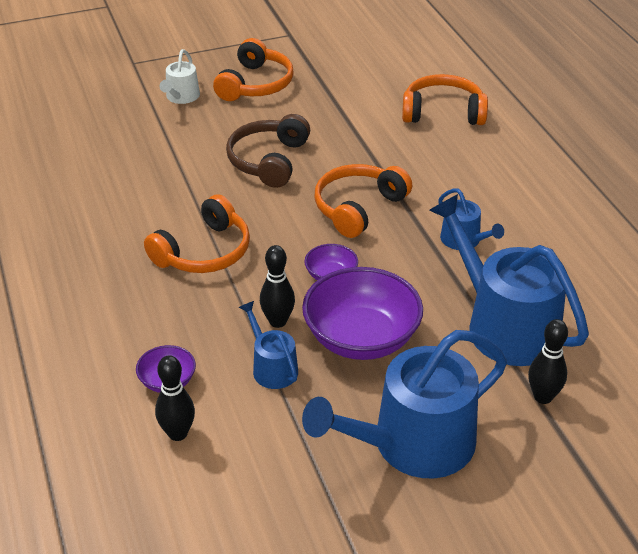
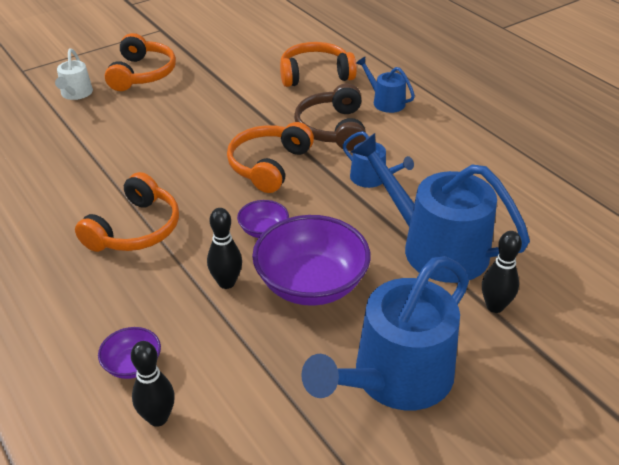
camera: 15 degrees left, 0 degrees up
(269, 161) = (174, 137): brown headphones -> brown headphones (332, 129)
(272, 368) = (235, 329): blue watering can -> blue watering can (385, 102)

